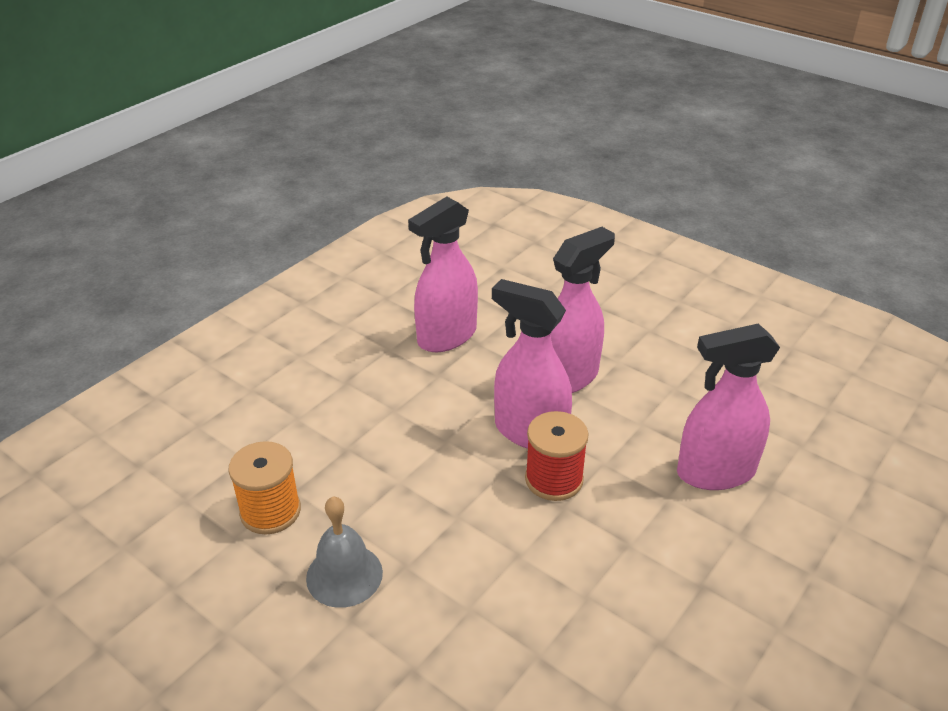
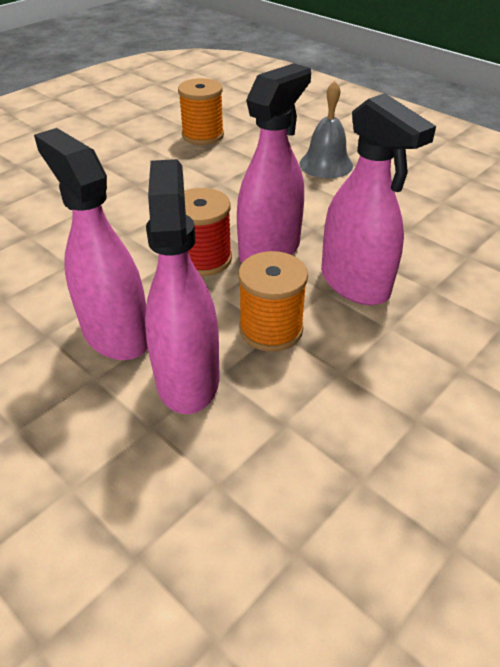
camera: 95 degrees right, 5 degrees up
(344, 575) = (137, 161): grey bell -> grey bell (326, 164)
(446, 336) = (414, 210): pink spray bottle -> pink spray bottle (115, 334)
(641, 426) = (271, 329): none -> orange spool

